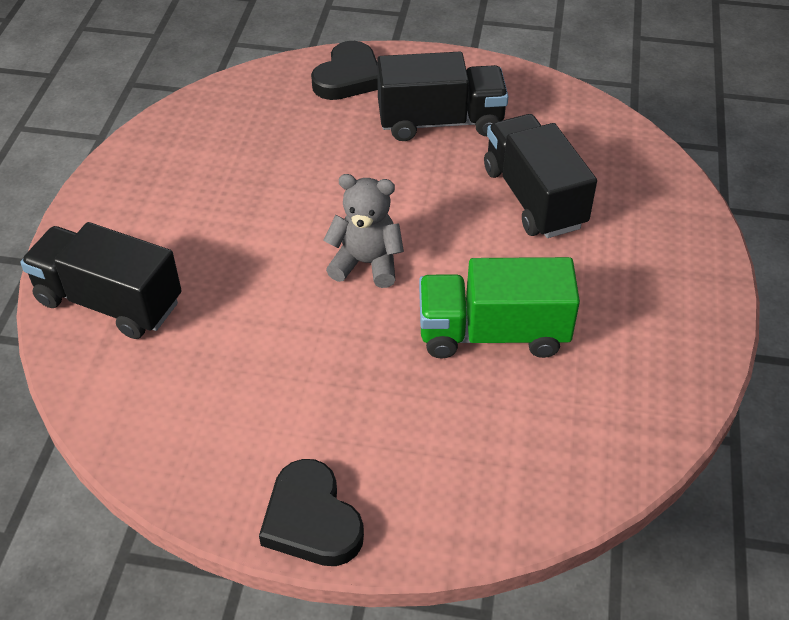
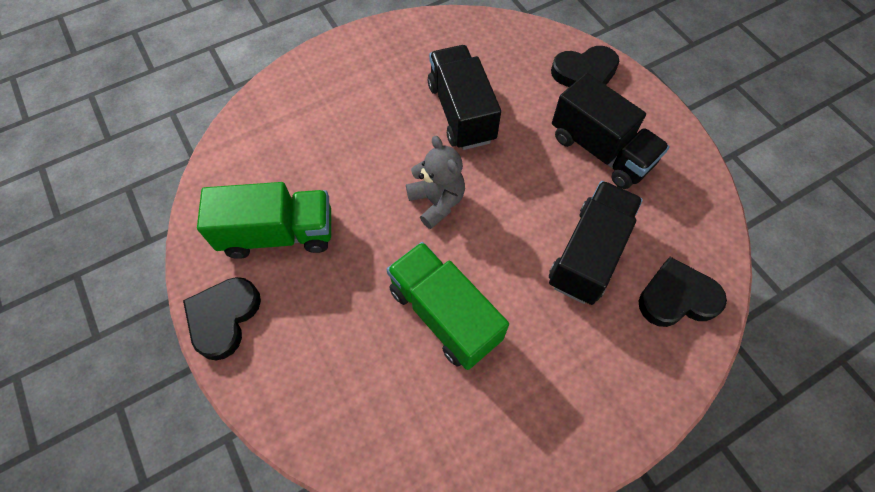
camera: 50 degrees right, 15 degrees up
(109, 301) = (295, 104): black truck -> black truck (461, 112)
(259, 412) = (278, 234): none -> green truck
(628, 173) = (677, 297): none -> black heart

